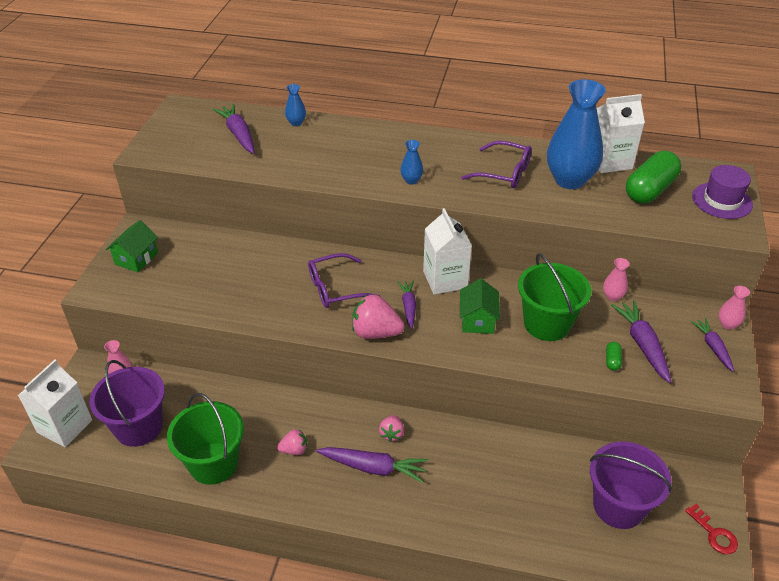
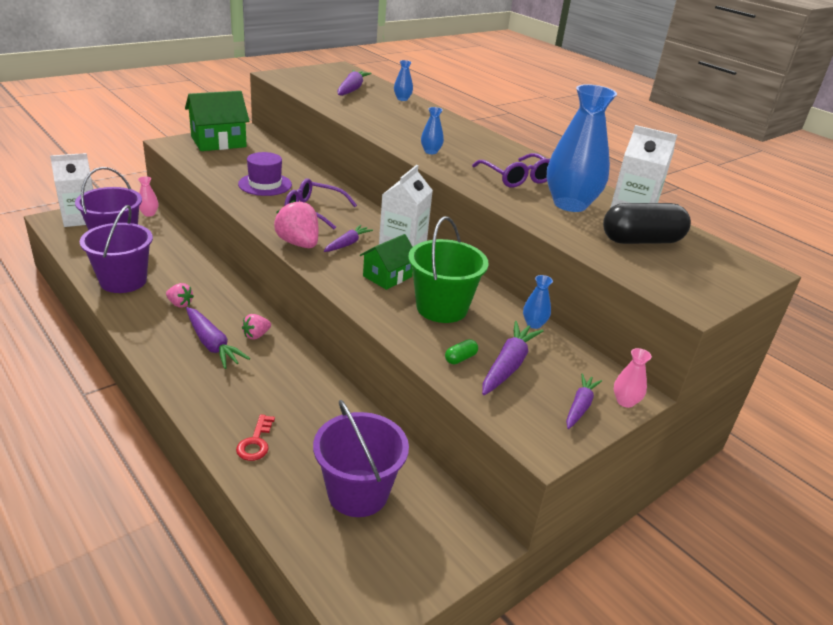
camera: 35 degrees right, 10 degrees down
(136, 258) = (218, 142): green house -> green house, size x1.63
(213, 463) = (123, 281): green bucket -> purple bucket
(612, 296) = (534, 324): pink vase -> blue vase
(649, 190) = (641, 241): green capsule -> black capsule
(714, 534) = (416, 577): red key -> red key (255, 442)
(722, 201) = (712, 278): purple hat -> purple hat (265, 184)

